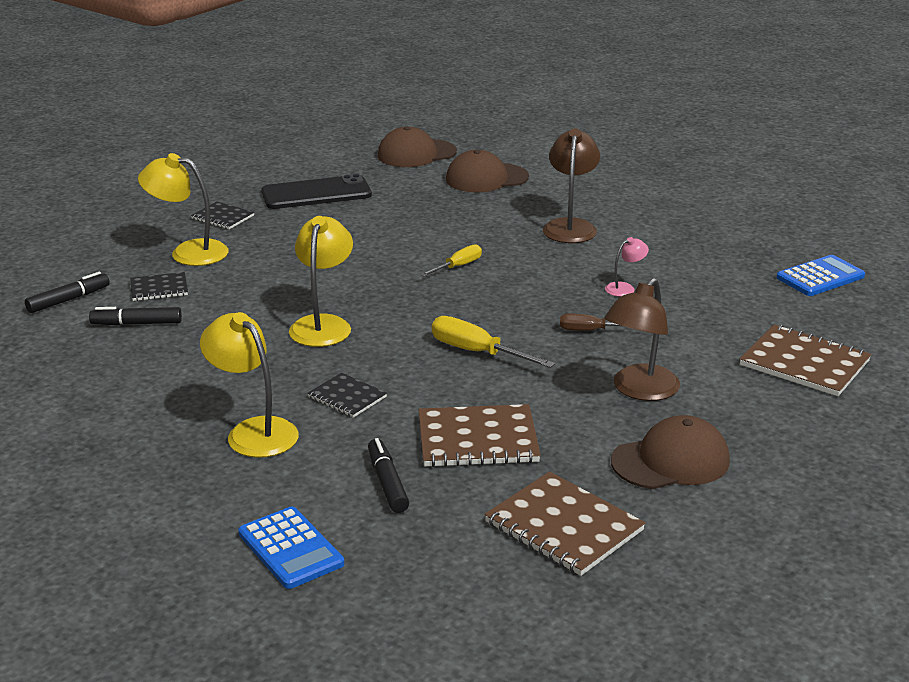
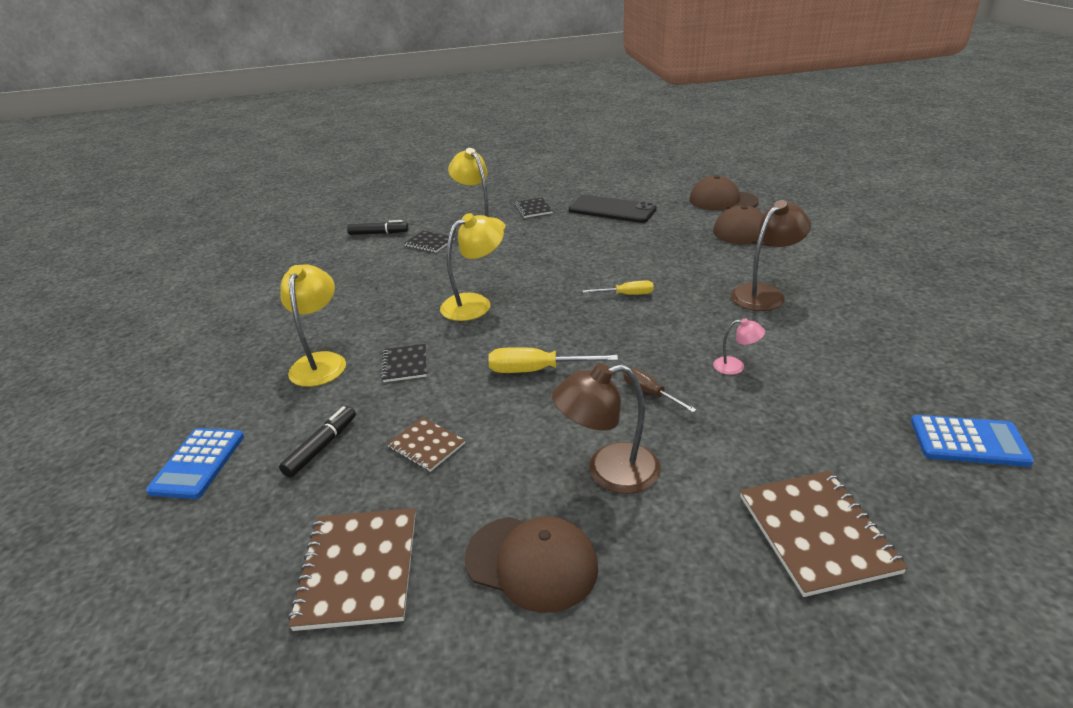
camera: 45 degrees right, 5 degrees up
(136, 324) = (384, 261): black marker -> none
(477, 352) = (536, 370): yellow screwdriver -> yellow screwdriver turned 75 degrees counterclockwise
(477, 439) = (426, 445): brown notebook -> brown notebook, size x0.57

